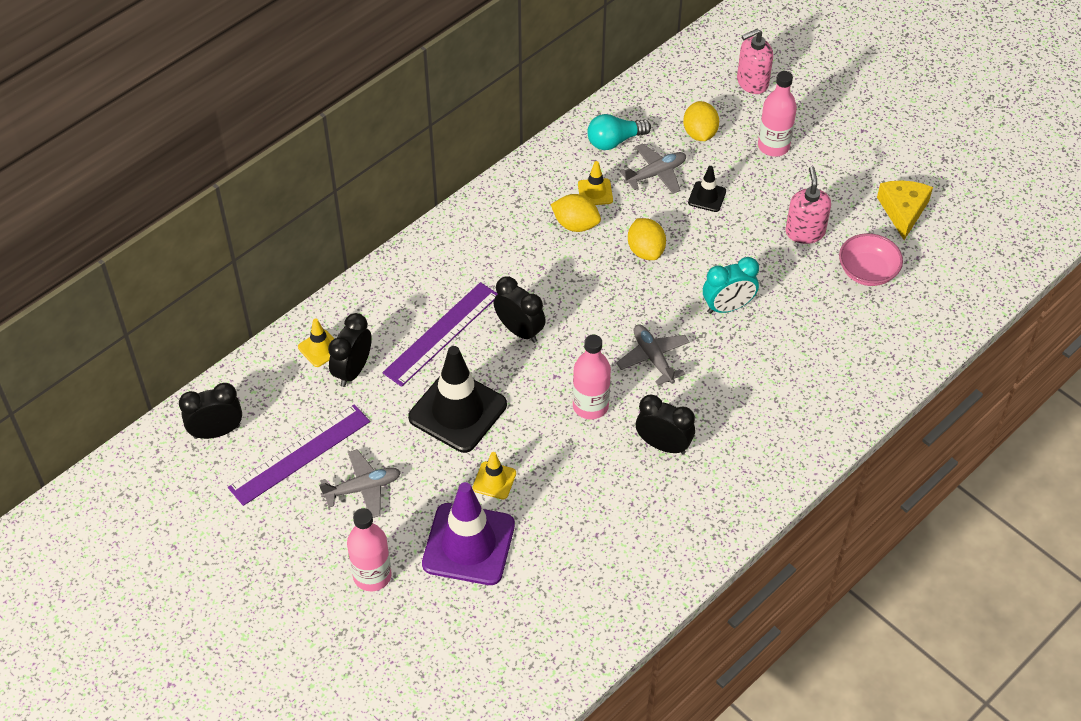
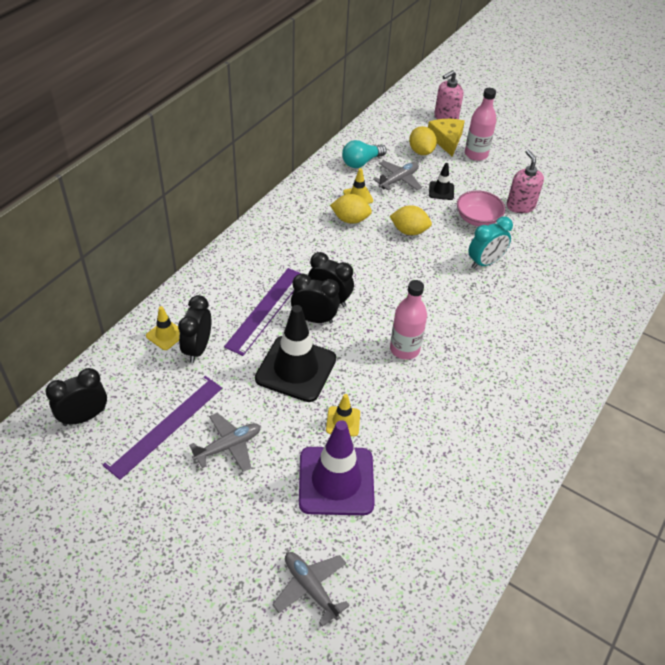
camera: 15 degrees left, 5 degrees down
(372, 575) = (255, 525): pink bottle -> none
(645, 251) = (409, 231): yellow lemon -> yellow lemon turned 45 degrees counterclockwise
(653, 358) = (442, 306): grey plane -> grey plane (310, 588)
(663, 445) = (473, 371): black clock -> black clock (314, 319)
(867, 271) = (575, 226): pink bowl -> pink bowl (477, 219)
(903, 211) = (582, 185): yellow cheese -> yellow cheese (446, 140)

